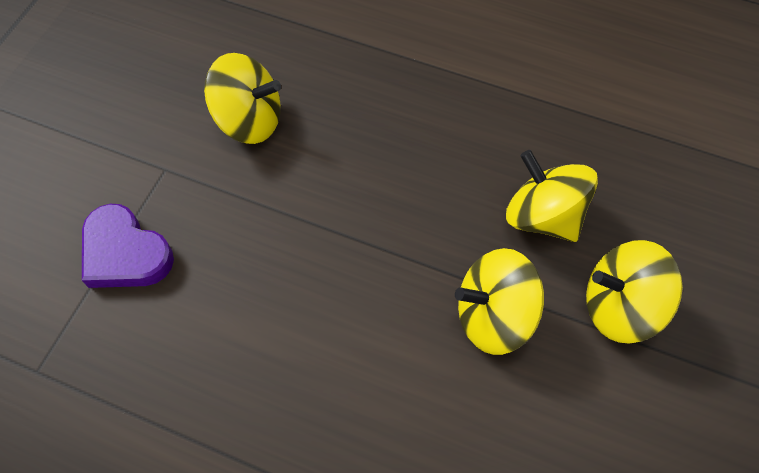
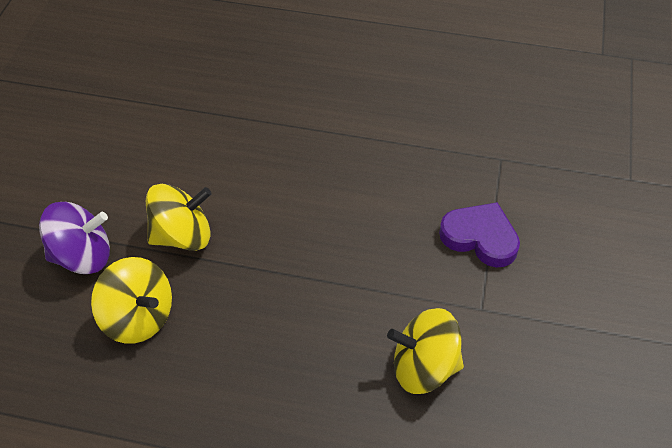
camera: 170 degrees right, 10 degrees down
(620, 306) = (82, 256): yellow spinning top -> purple spinning top

